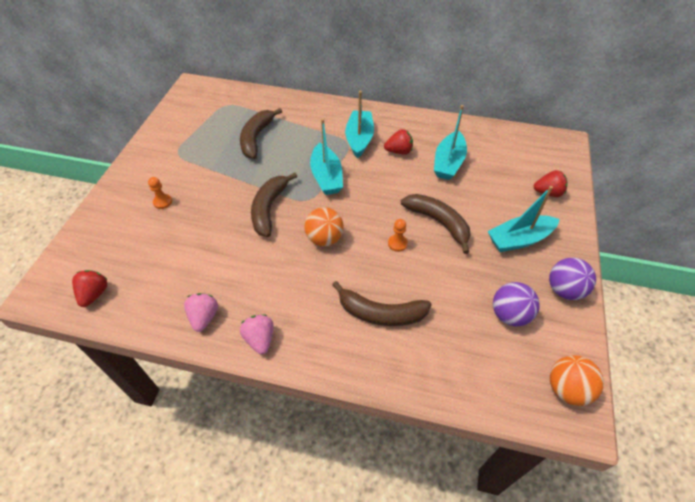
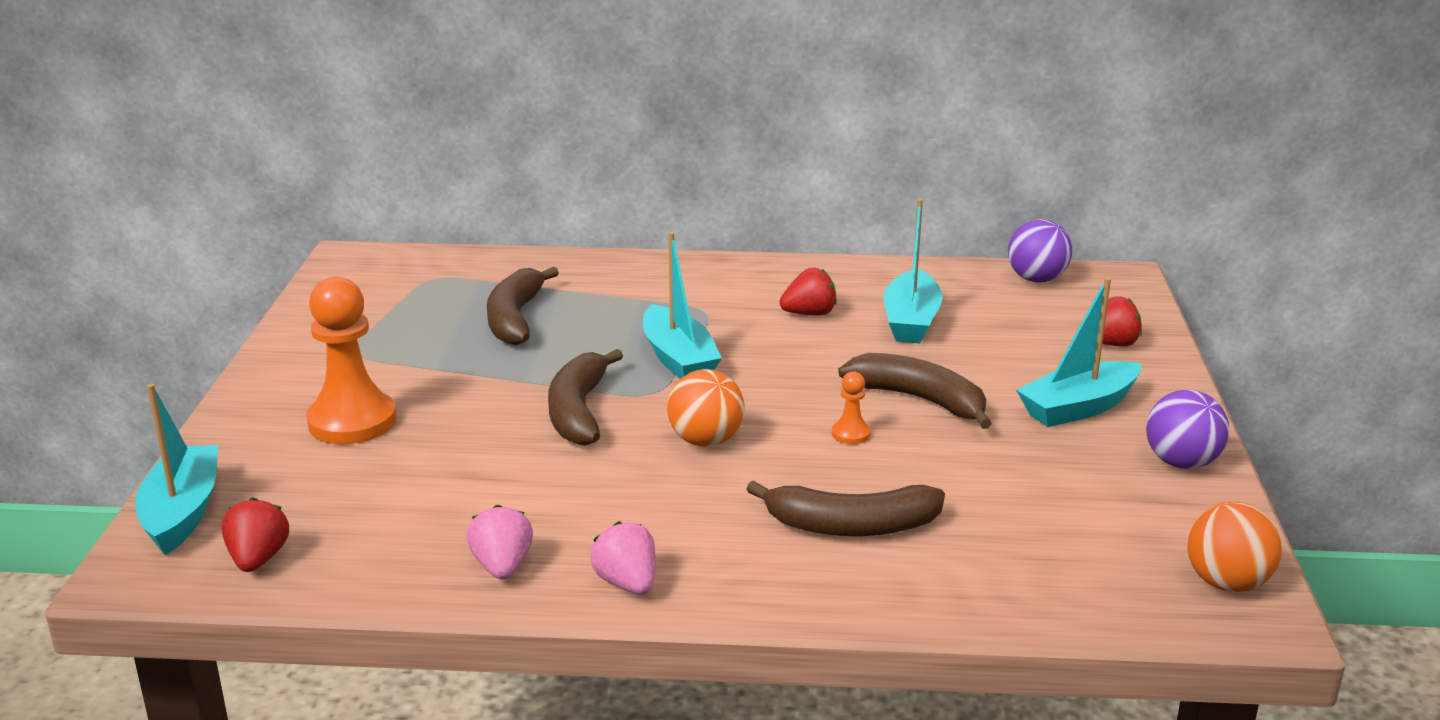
camera: 10 degrees left, 25 degrees down
(162, 202) = (352, 421): orange pawn -> orange pawn, size x2.28
(359, 139) = (725, 304): turquoise boat -> turquoise boat (182, 512)
(509, 315) = (1093, 503): purple ball -> purple ball (1036, 279)

